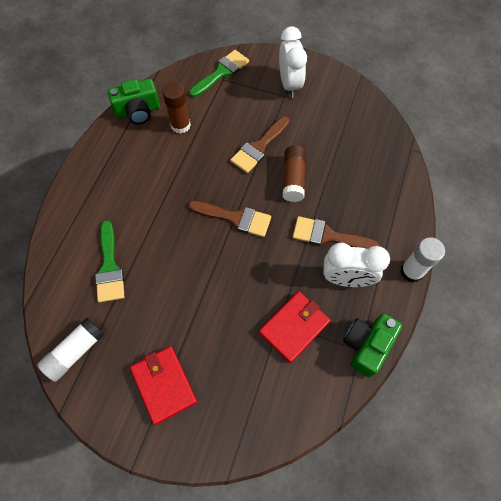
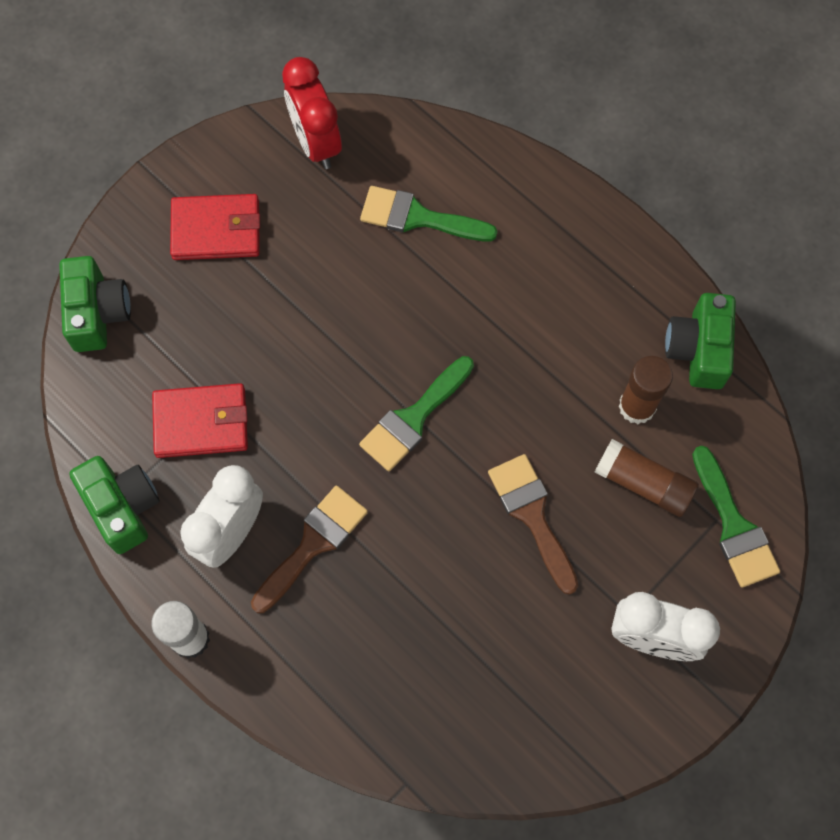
camera: 115 degrees right, 5 degrees up
(75, 351) = (316, 143): white glue stick -> red clock
(235, 218) = (414, 418): brown brush -> green brush
(256, 433) = (97, 313): none -> green camera
(293, 179) = (442, 542): brown glue stick -> brown glue stick (643, 483)
(294, 327) = (201, 422): red wallet -> red wallet turned 75 degrees counterclockwise

